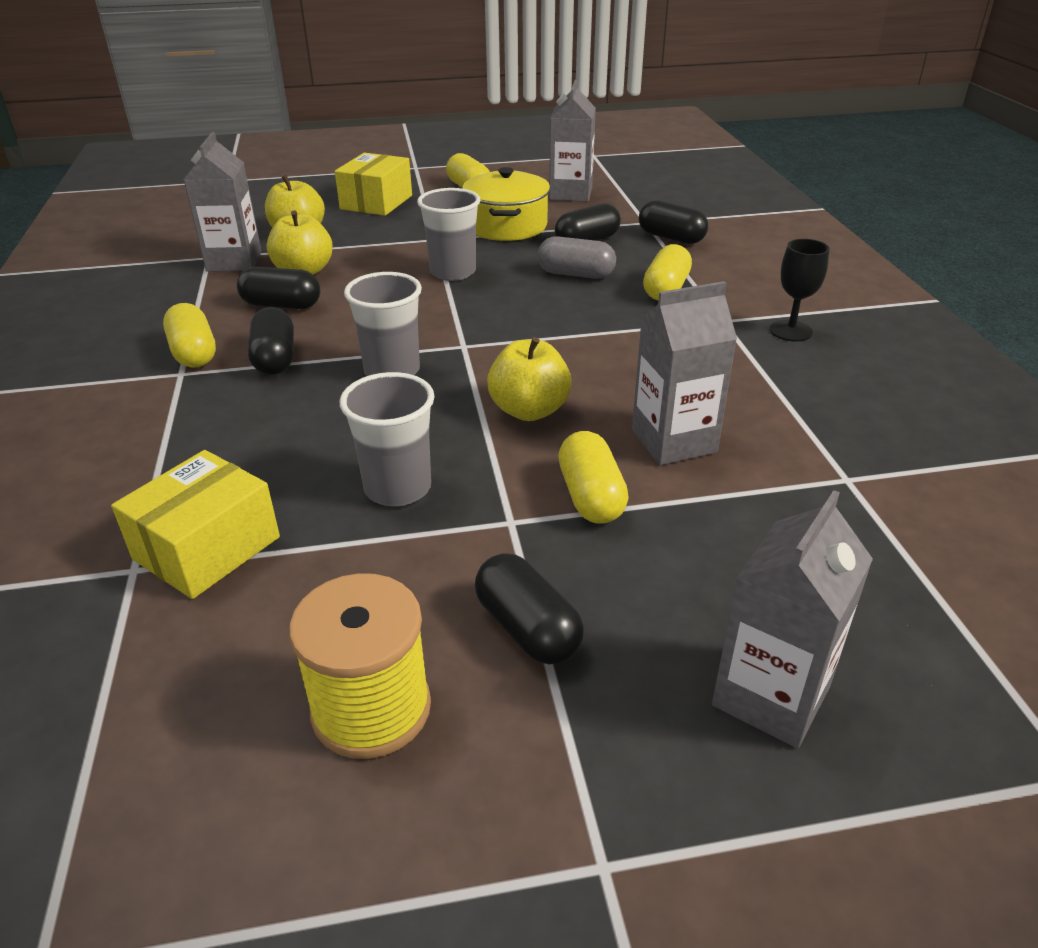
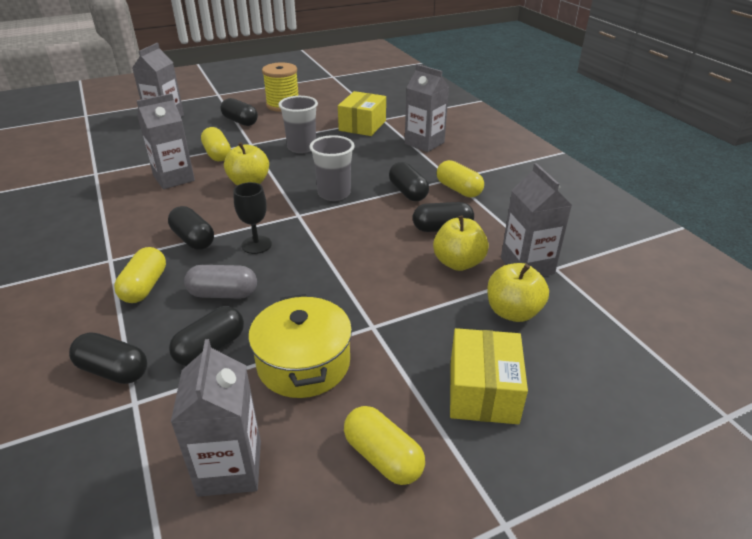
camera: 165 degrees right, 0 degrees up
(130, 461) = (424, 143): none -> grey carton
(453, 272) = (333, 280): grey cup -> none
(617, 331) = (193, 239): none -> black capsule
(790, 331) = (62, 256): black goblet -> black goblet (256, 245)

